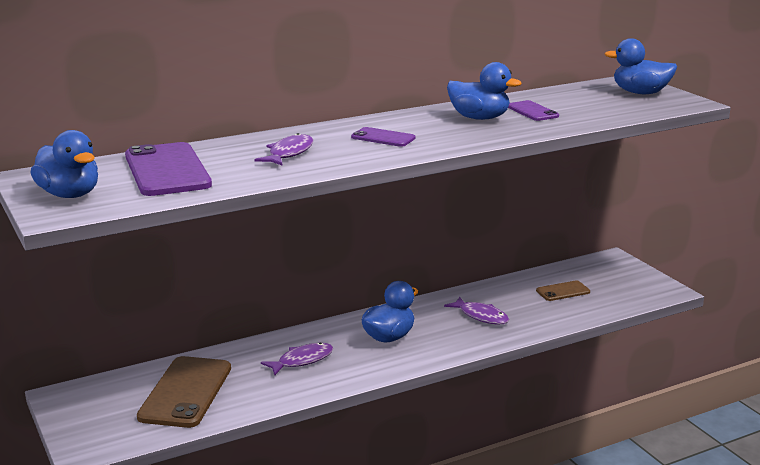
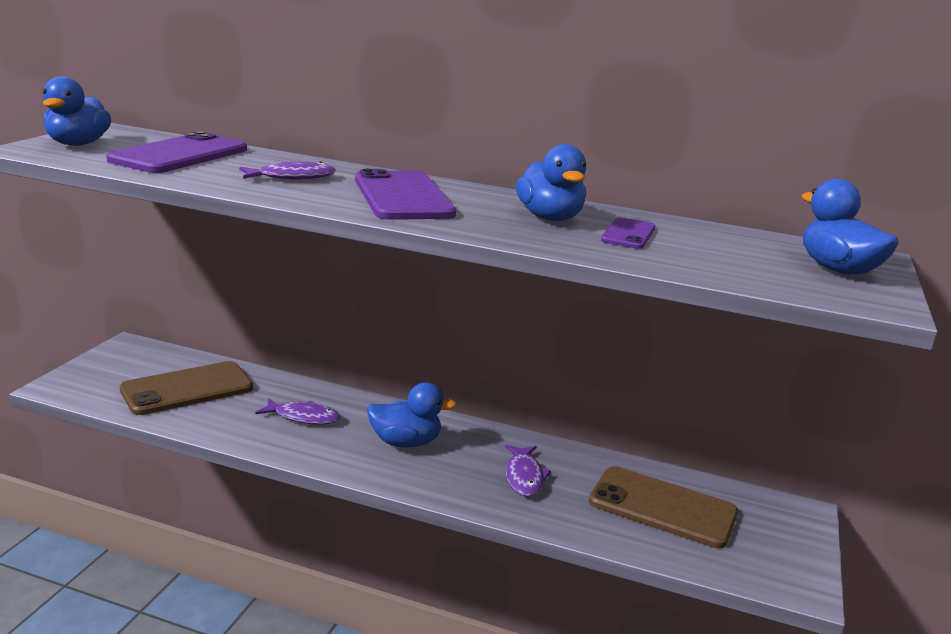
camera: 45 degrees right, 0 degrees up
(383, 138) = (403, 197): purple phone -> purple phone, size x1.96
(563, 291) = (662, 507): brown phone -> brown phone, size x1.96

